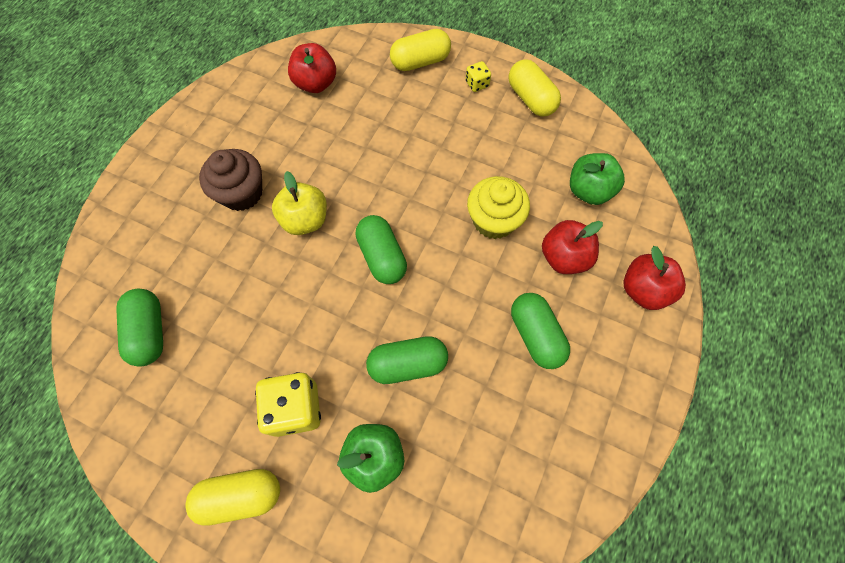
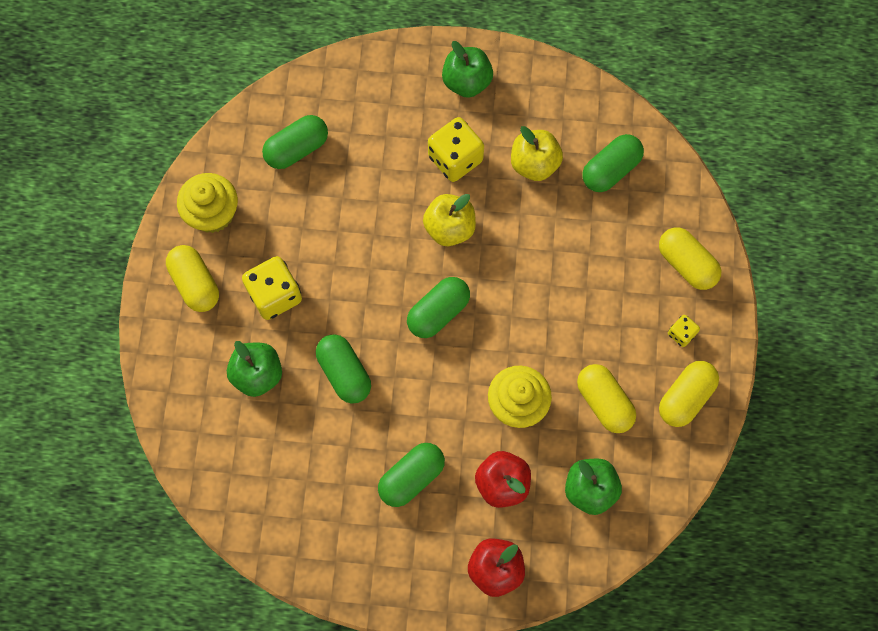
camera: 70 degrees right, 5 degrees up
(170, 447) = (212, 213): none -> yellow cupcake
(174, 160) = (466, 82): none -> green apple
(242, 193) = (455, 159): brown cupcake -> yellow dice
(281, 134) = (534, 164): none -> yellow apple
(316, 84) = (610, 170): red apple -> green capsule
(515, 155) = (604, 402): none -> yellow capsule

